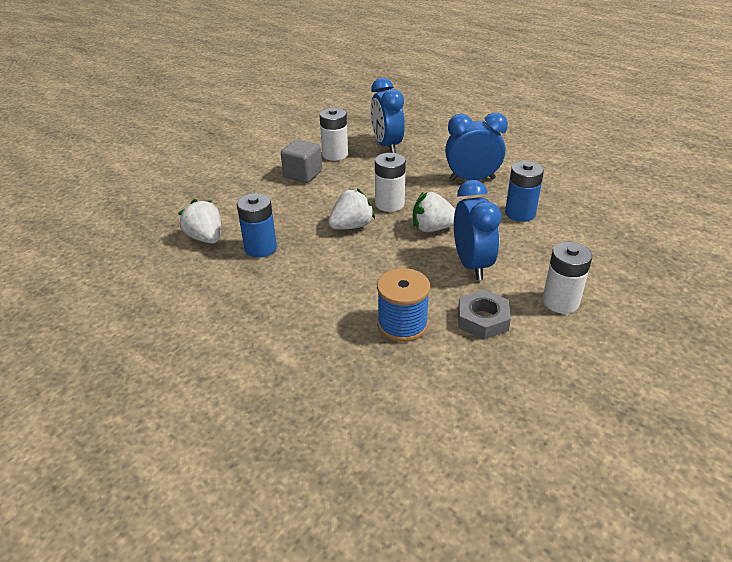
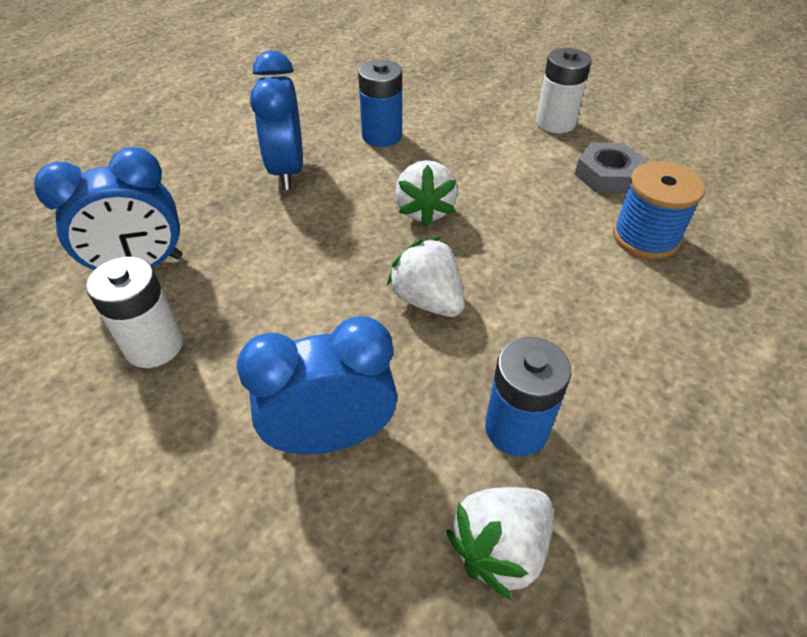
camera: 95 degrees left, 10 degrees up
(303, 174) = (233, 394): grey cube -> none
(389, 204) = (357, 257): white battery -> none
(472, 264) = (504, 178): blue clock -> blue clock (331, 436)

